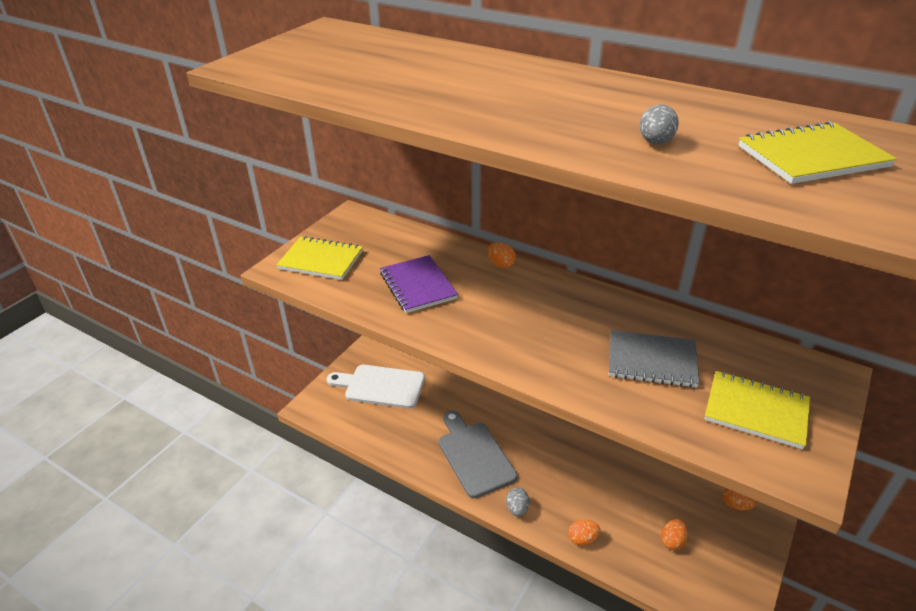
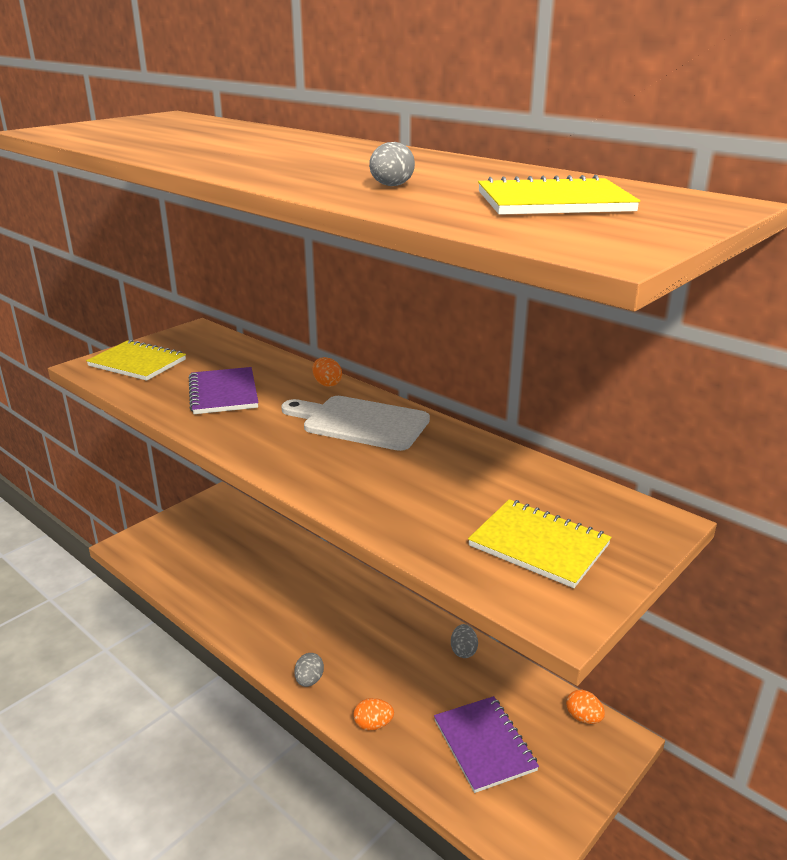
camera: 10 degrees right, 10 degrees down
(381, 386) = (213, 535): white cutting board -> white cutting board (360, 423)
(474, 456) = (284, 618): grey cutting board -> none
(626, 462) = (463, 651): none -> grey egg
(651, 361) = (442, 485): grey notebook -> none
(672, 541) = (484, 745): orange egg -> purple notebook

